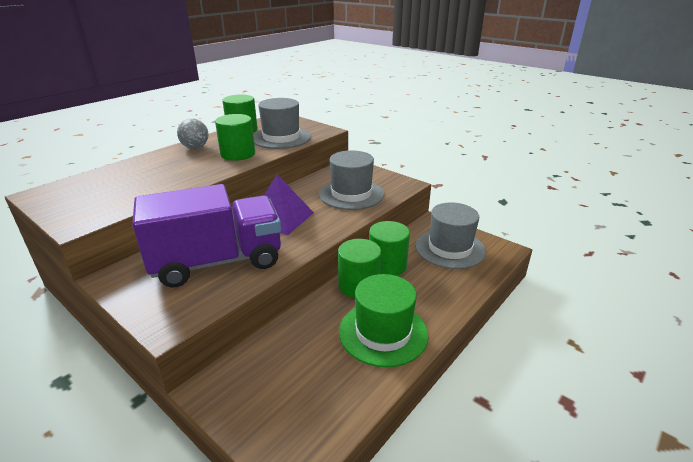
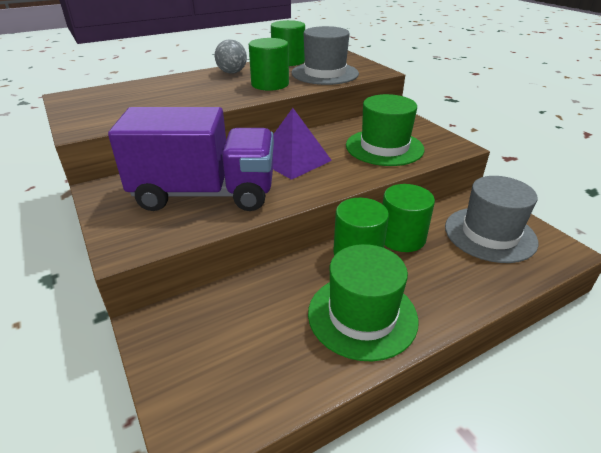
camera: 20 degrees right, 5 degrees up
(351, 194) = (384, 147): grey hat -> green hat

